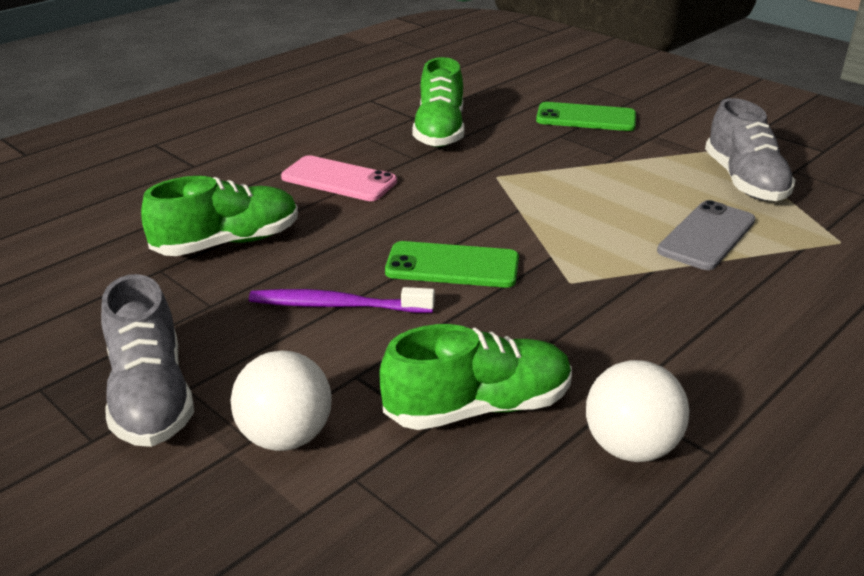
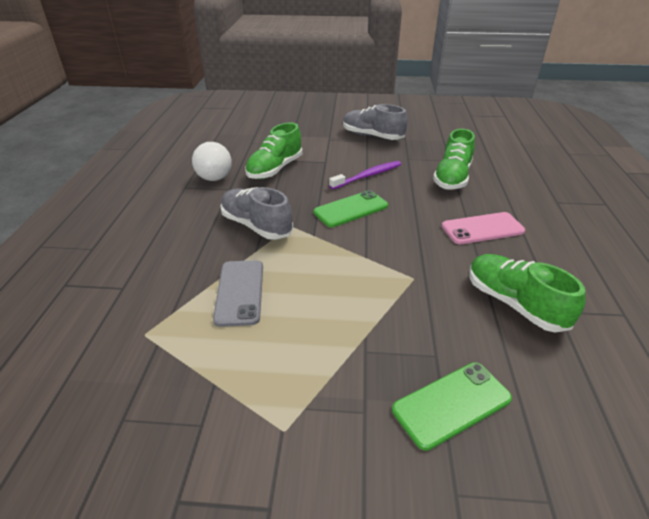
camera: 140 degrees right, 5 degrees up
(286, 437) = (320, 143): white ball -> none
(744, 181) = (241, 375): grey shoe -> grey shoe (256, 226)

